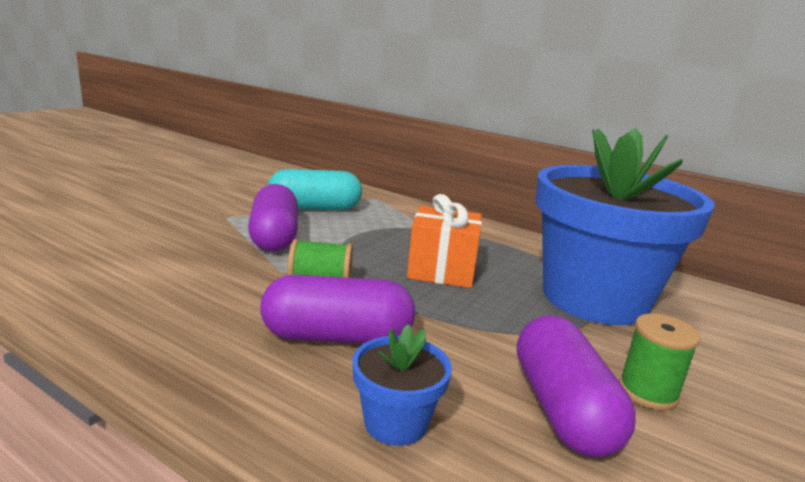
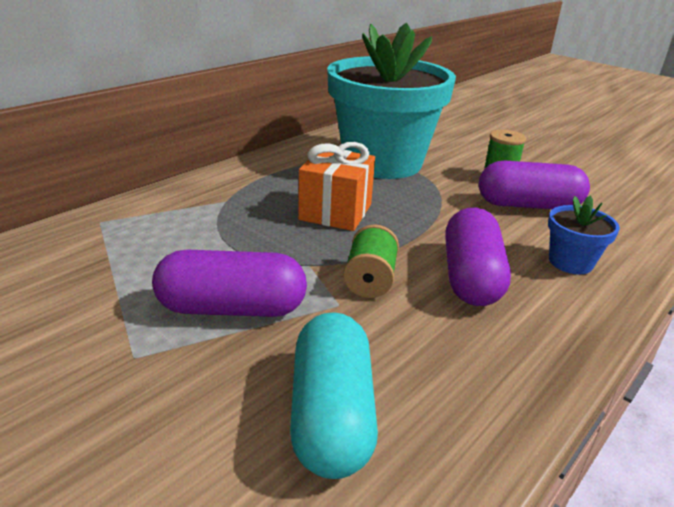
camera: 80 degrees left, 10 degrees up
(314, 208) = (125, 271): turquoise capsule -> turquoise capsule (331, 415)
(594, 298) = (382, 162): blue flower pot -> turquoise flower pot

